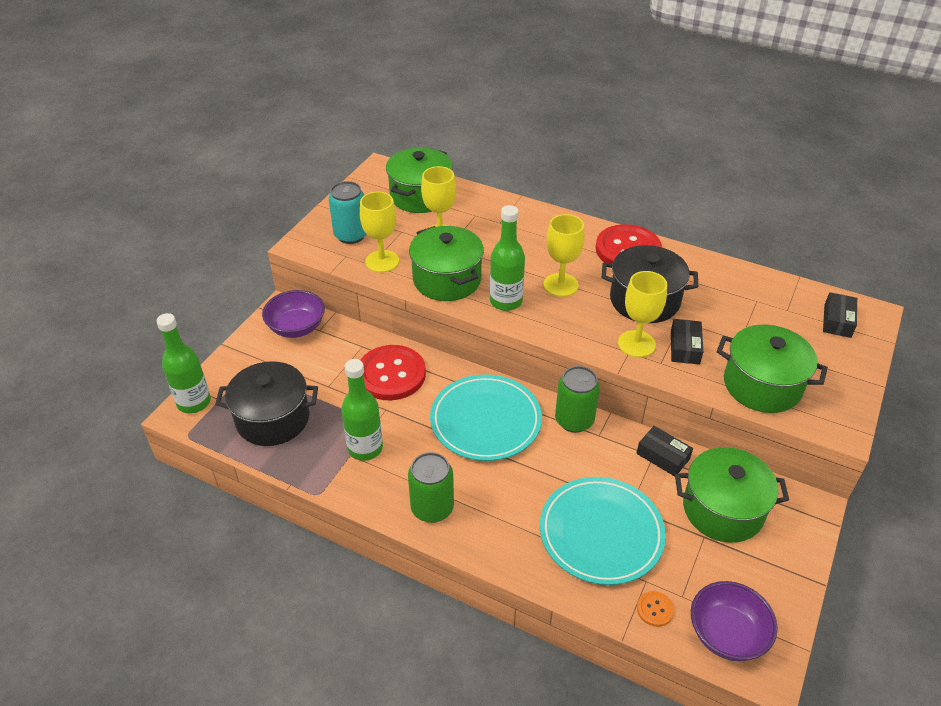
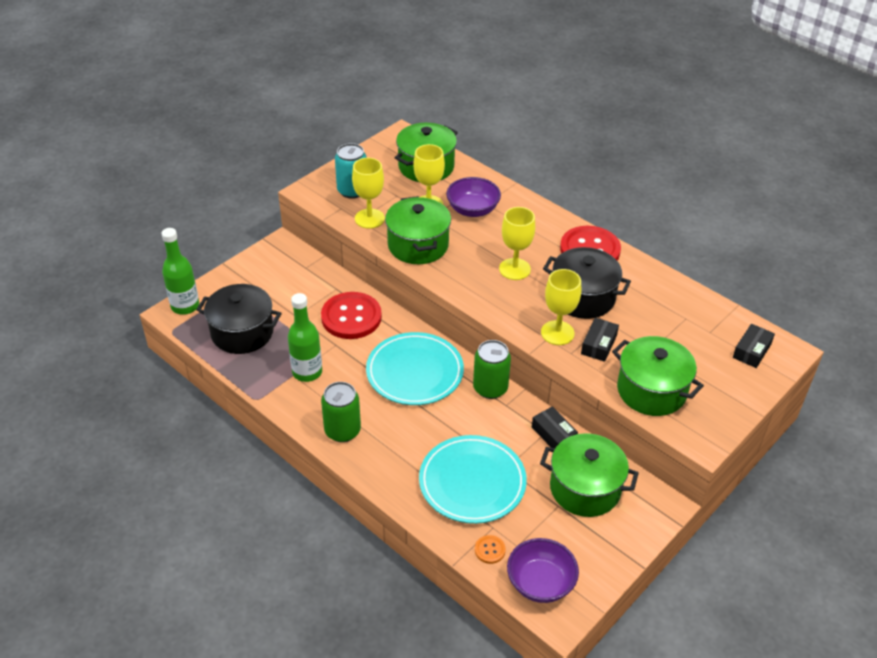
camera: 15 degrees right, 0 degrees up
(296, 327) = (288, 262): purple bowl -> purple bowl (472, 210)
(506, 301) = (460, 274): green bottle -> none

